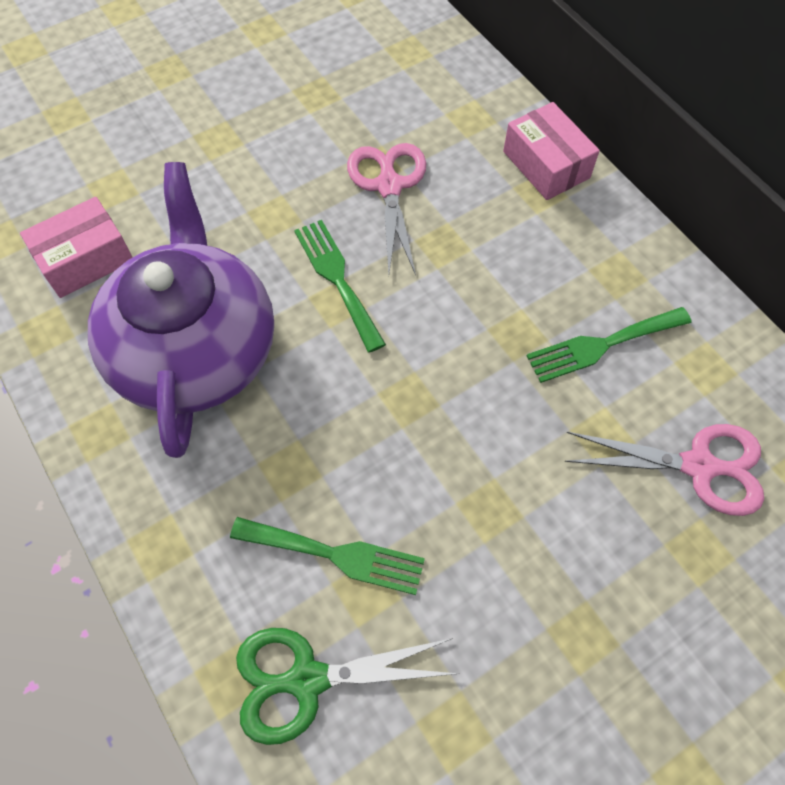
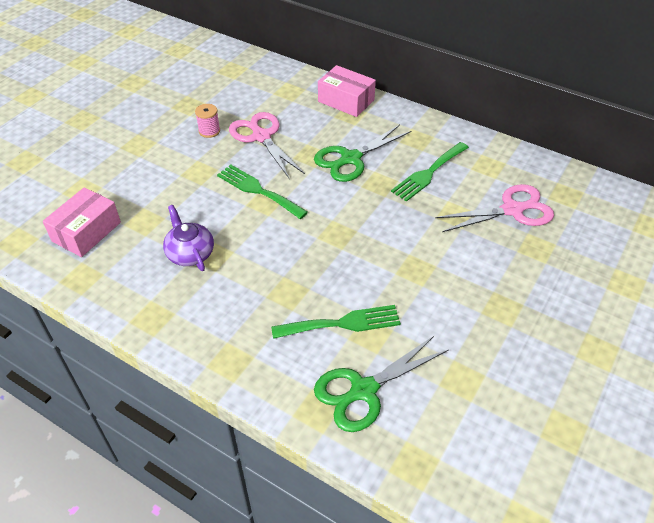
camera: 25 degrees left, 15 degrees down
(195, 348) = (190, 253): purple teapot -> purple teapot, size x0.42
(322, 150) = (209, 131): none -> pink spool
(497, 273) = (351, 159): none -> green scissors

